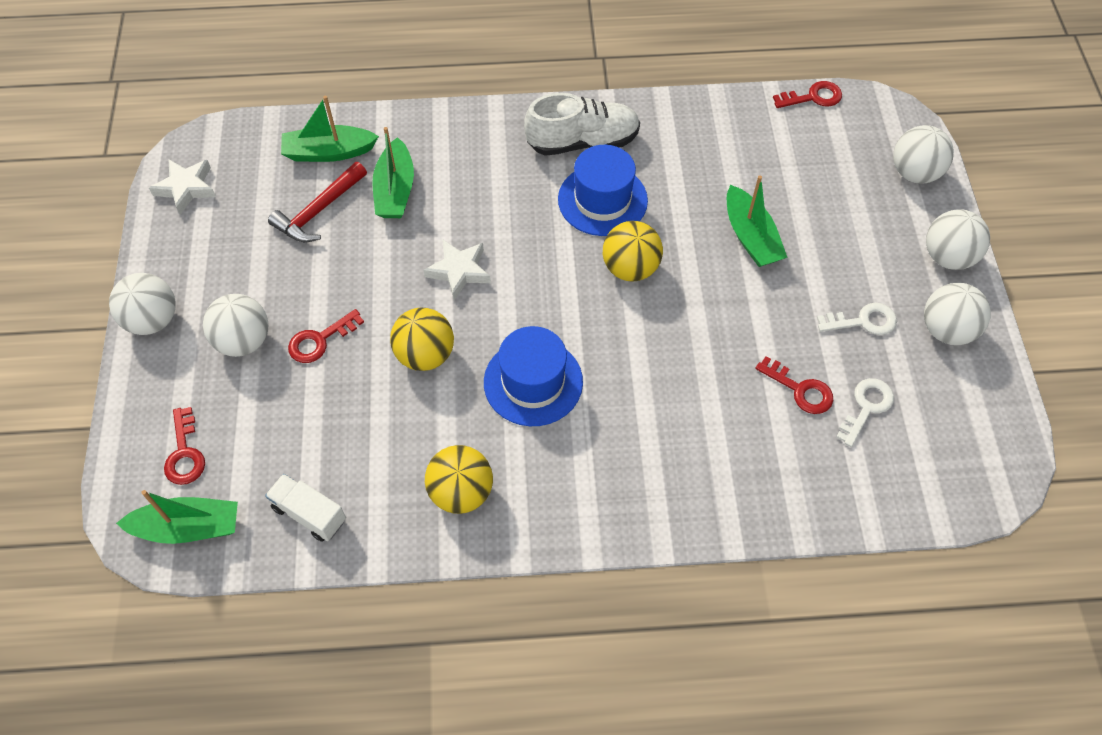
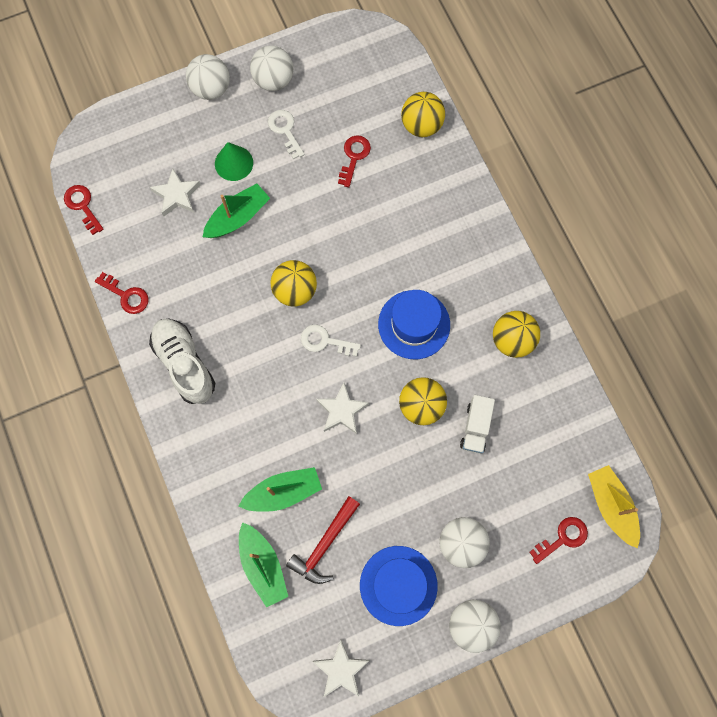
camera: 110 degrees left, 15 degrees up
(188, 527) = (611, 506): green boat -> yellow boat
(309, 514) = (567, 430): white truck -> white truck (475, 427)
(319, 211) = (324, 544): red hammer -> red hammer turned 105 degrees clockwise
(320, 340) = (438, 486): red key -> red key (126, 295)
(602, 200) = (238, 330): blue hat -> blue hat (398, 585)
(800, 185) = (177, 195): none -> white star
(828, 492) = (421, 125): none -> yellow ball
(829, 252) = (234, 163): none -> green cone
(866, 407) = (352, 116): white key -> white key (325, 341)
(914, 173) = (139, 122): white ball -> none

